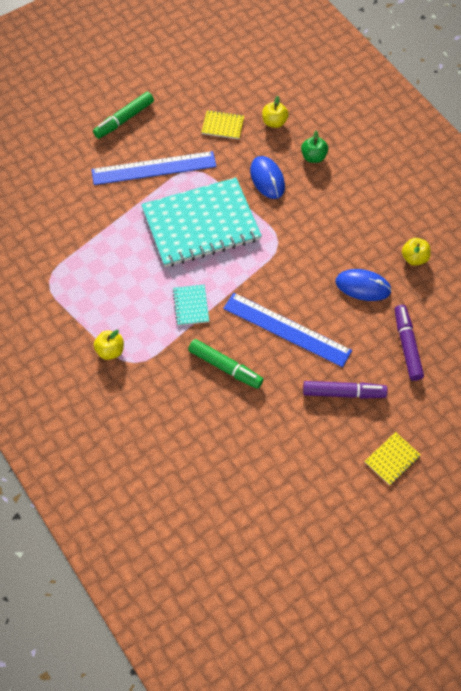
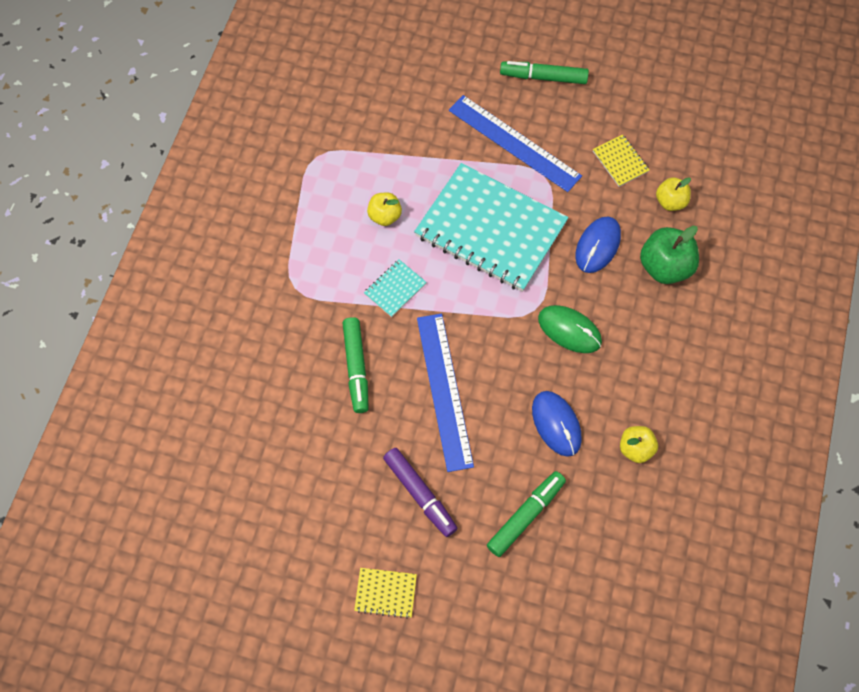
camera: 50 degrees right, 5 degrees up
(110, 351) = (289, 260): yellow apple -> yellow apple (385, 216)
(308, 234) = (569, 330): none -> green mouse
(313, 157) = (665, 267): green apple -> green apple, size x1.64
(407, 346) = (525, 516): purple marker -> green marker

